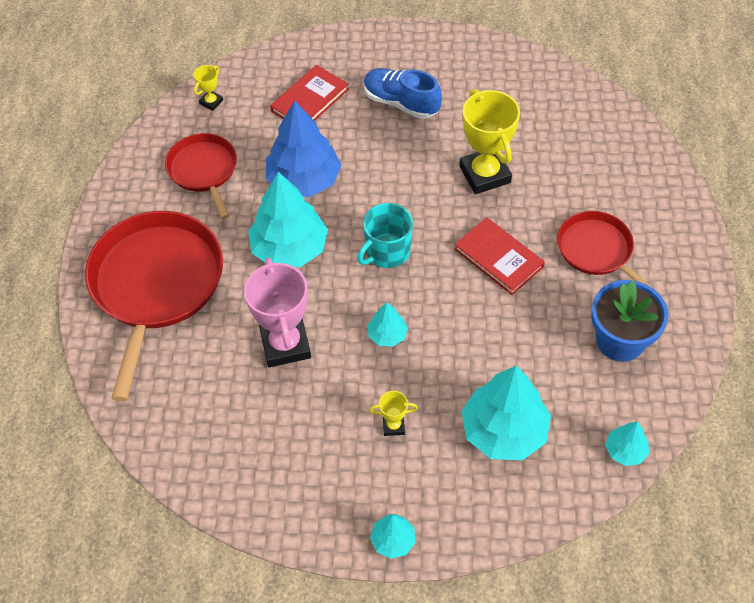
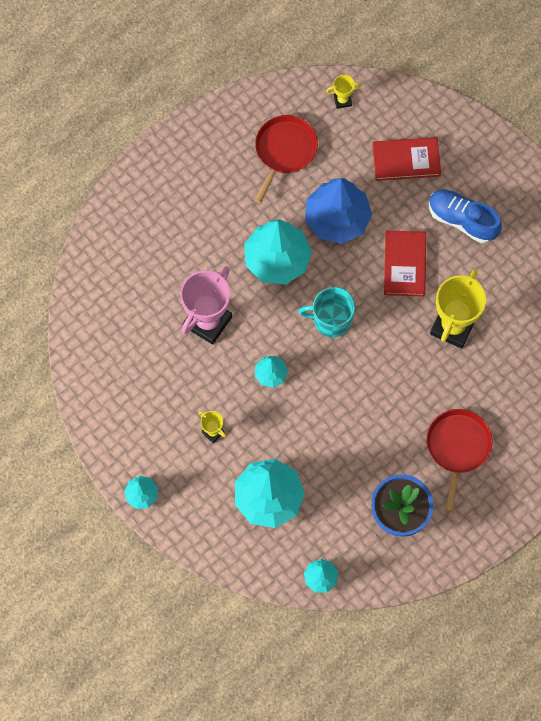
camera: 45 degrees right, 15 degrees up
(156, 285) = (176, 207): red pan -> none
(401, 103) = (462, 220): blue shoe -> blue shoe turned 45 degrees counterclockwise
(498, 258) = (392, 391): red book -> red book (405, 264)

